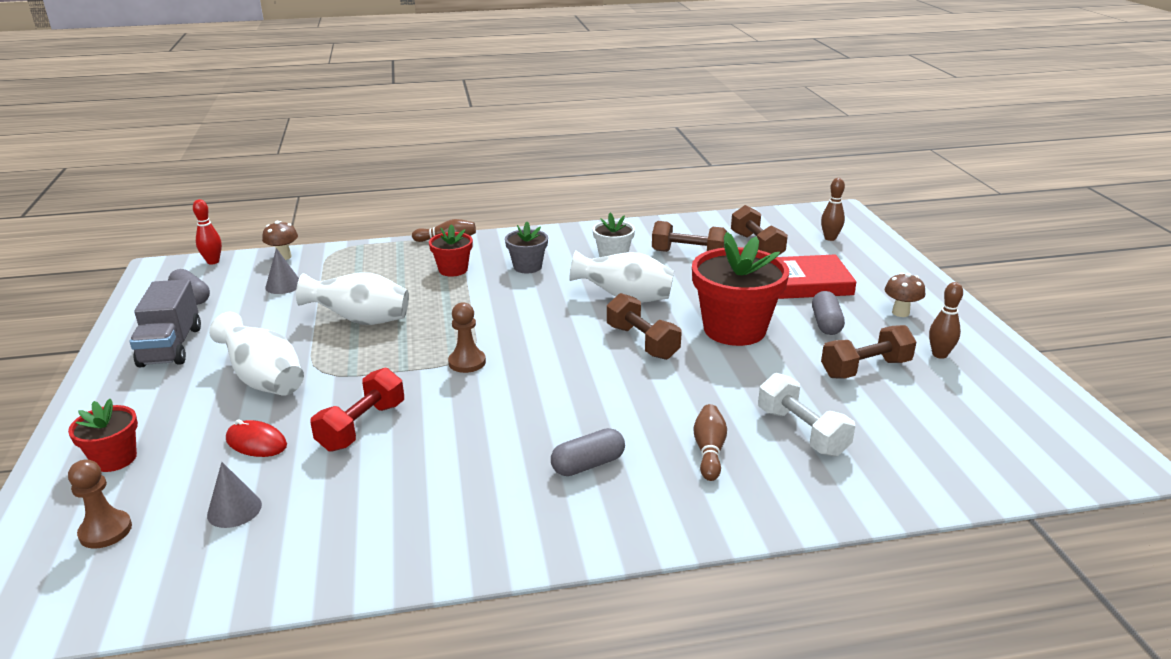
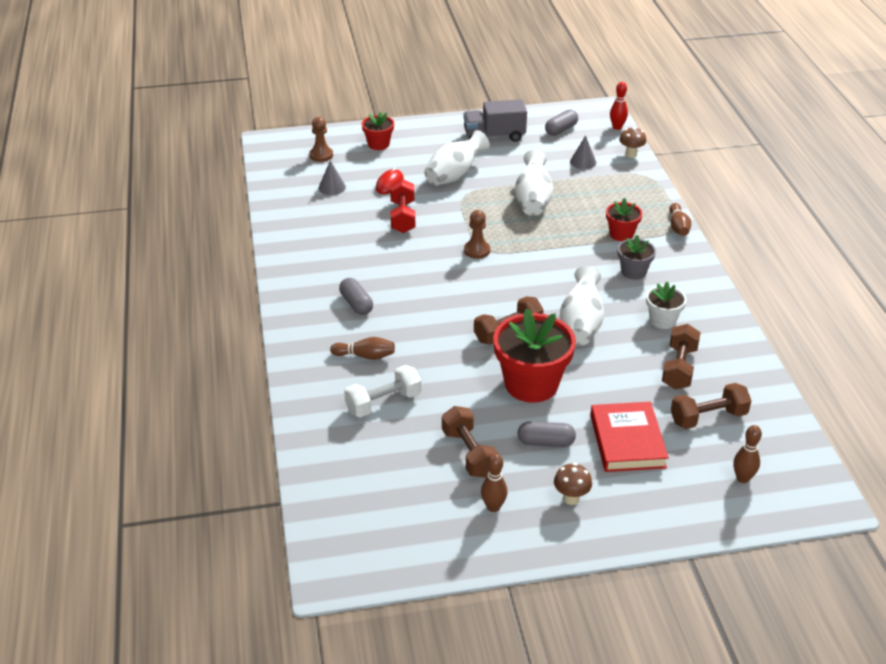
camera: 90 degrees right, 10 degrees up
(362, 426) = (402, 217): red dumbbell -> red dumbbell turned 60 degrees clockwise

